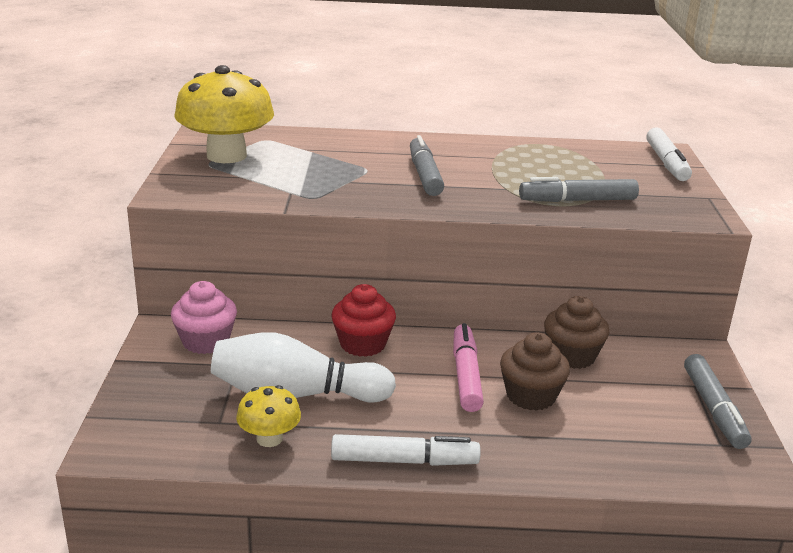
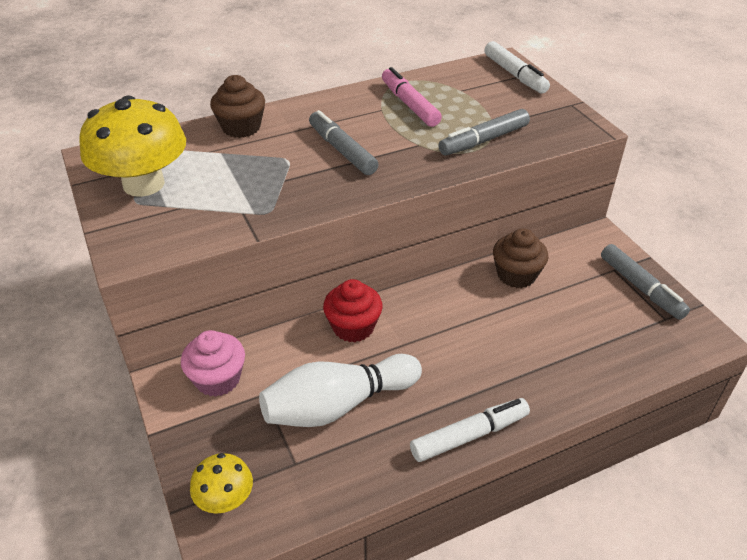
camera: 25 degrees left, 15 degrees up
(269, 438) = (350, 462): yellow mushroom -> yellow mushroom (225, 499)
(466, 375) = (455, 327): pink marker -> pink marker (409, 104)
(531, 396) = (514, 328): brown cupcake -> brown cupcake (241, 127)

